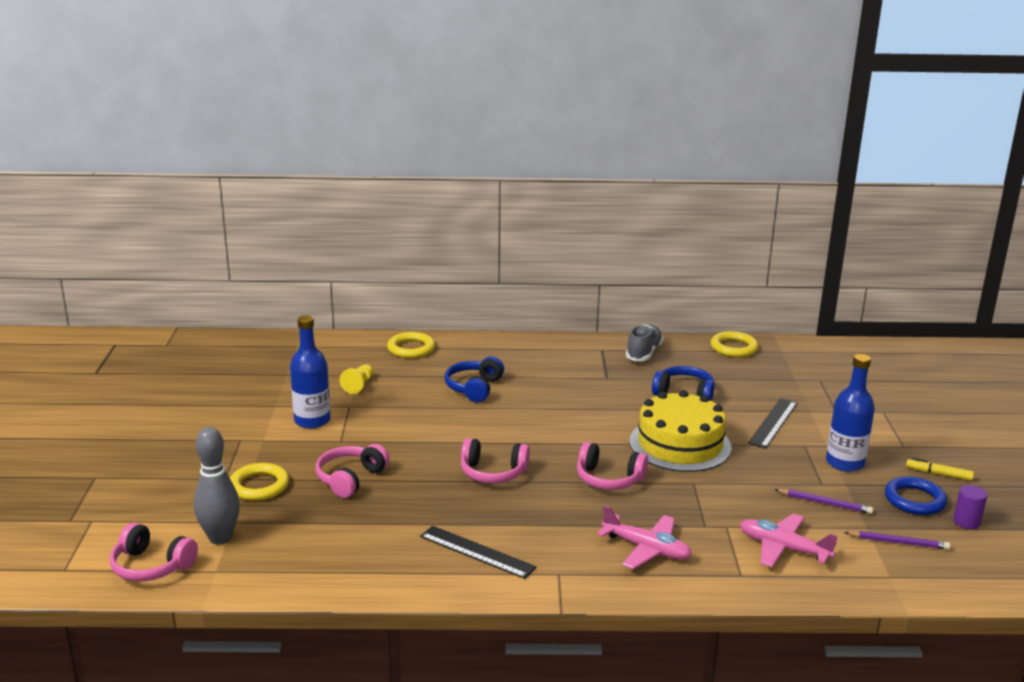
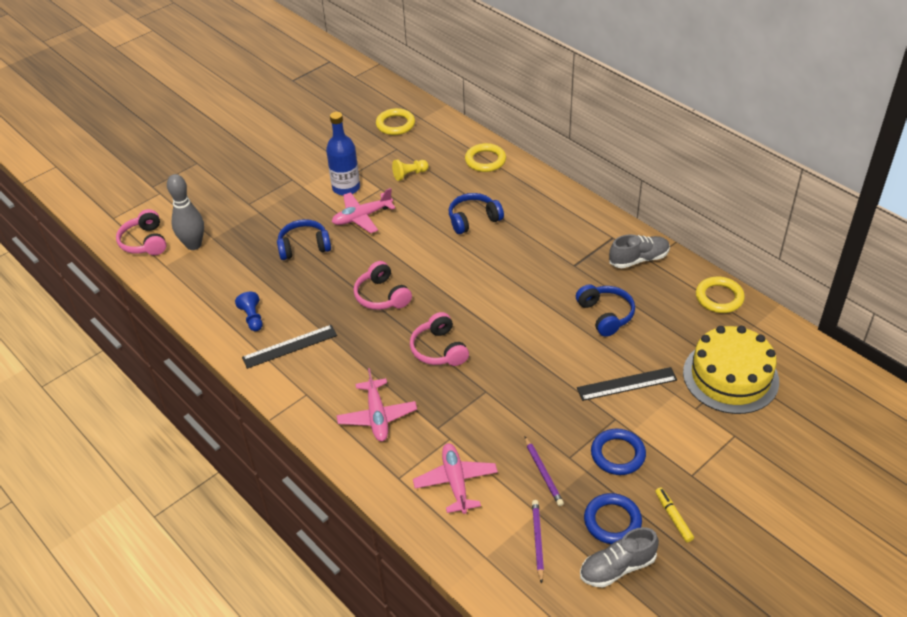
camera: 50 degrees right, 20 degrees up
(259, 486) = (256, 221): yellow ring -> yellow ring (395, 124)
(350, 479) = (304, 246): pink headphones -> blue headphones
(368, 432) = (362, 217): none -> pink plane
(398, 554) = (252, 318): none -> blue pawn
(477, 552) = (290, 346): black ruler -> black ruler turned 75 degrees clockwise
(680, 444) = (529, 355): yellow cake -> yellow cake (730, 376)
(845, 463) = (618, 454): blue bottle -> blue ring
(898, 542) = (537, 540): purple pencil -> purple pencil turned 150 degrees counterclockwise
(966, 522) = (617, 567): purple cylinder -> grey shoe

